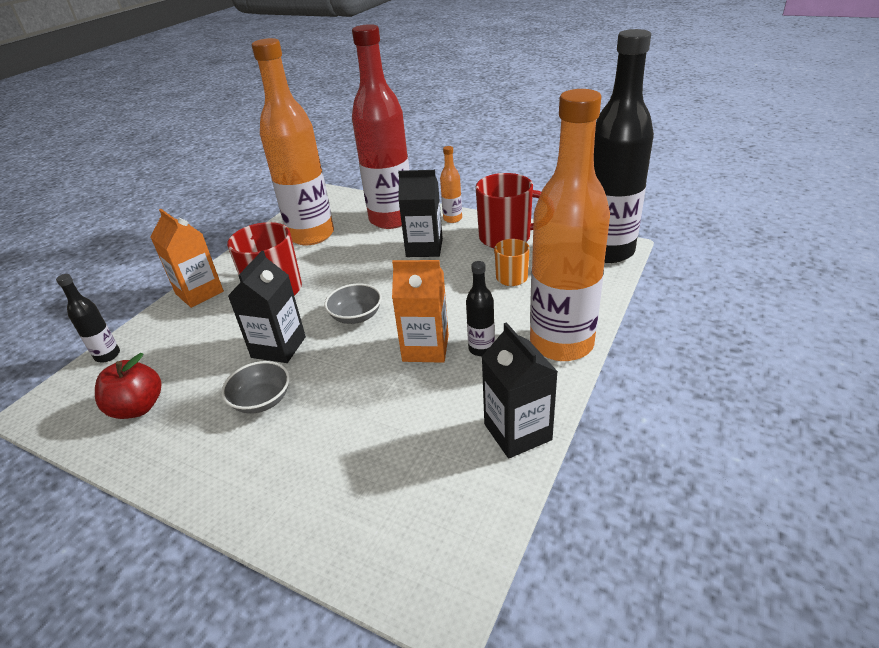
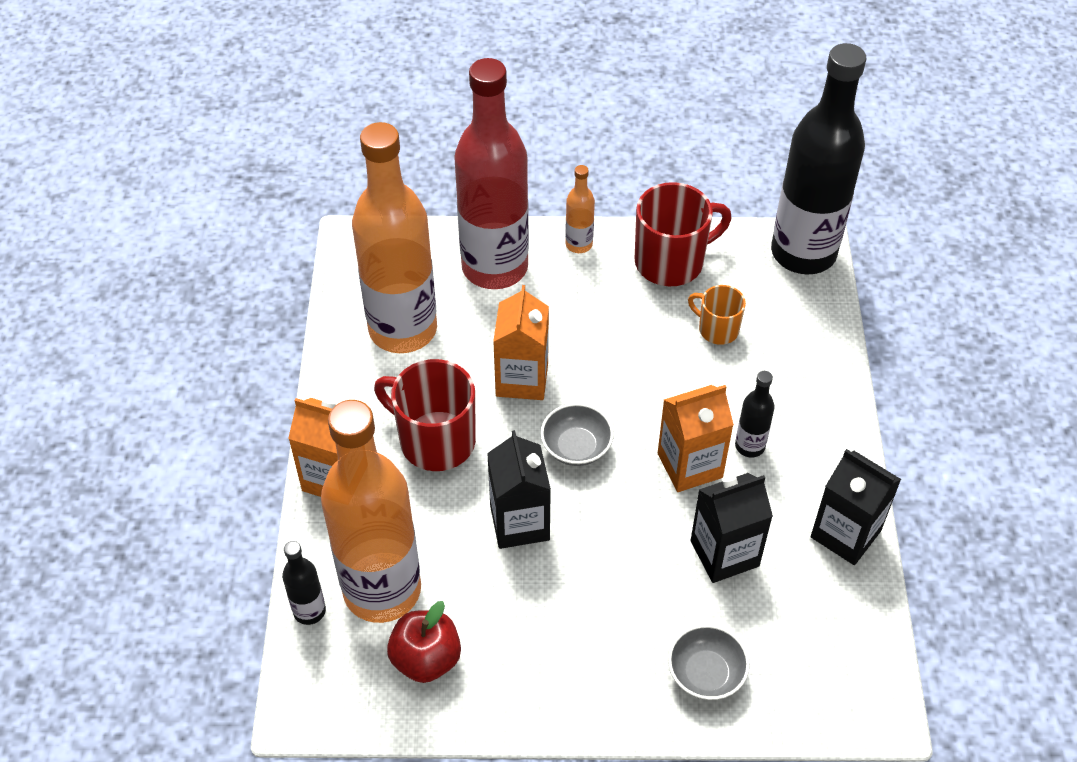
camera: 30 degrees left, 15 degrees up
(261, 400) = (562, 596): grey bowl -> grey bowl (706, 674)
(356, 273) = (522, 379): none -> orange carton
(424, 248) = (579, 309): black carton -> black carton (724, 553)
(561, 344) = (827, 411): orange bottle -> orange bottle (382, 590)

